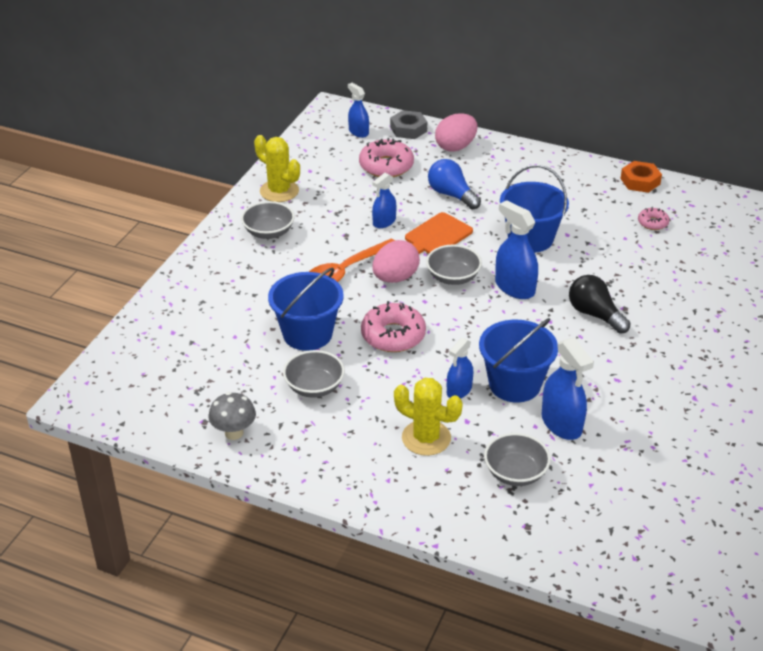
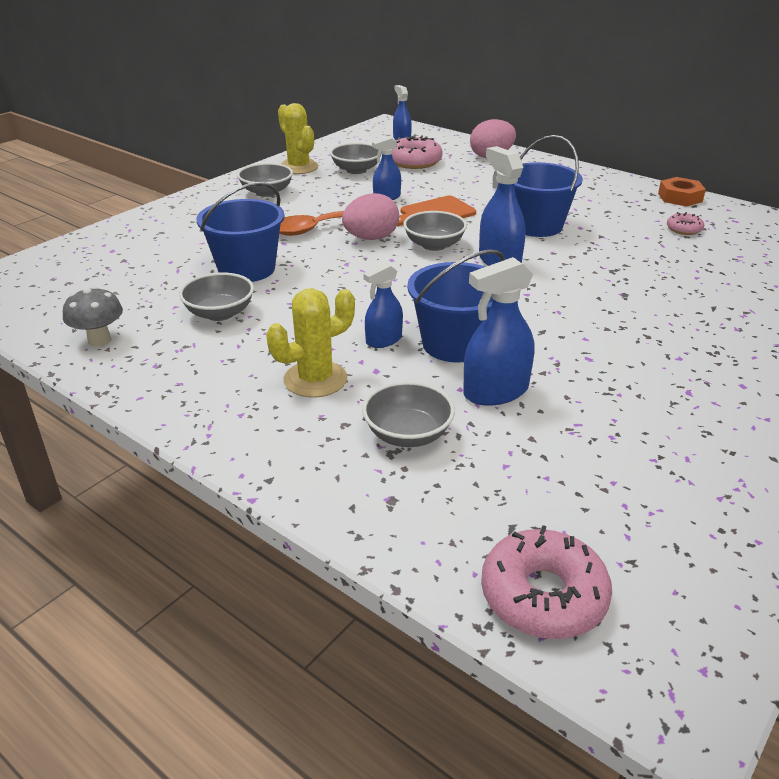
camera: 15 degrees right, 5 degrees down
(337, 187) = (356, 170): none -> grey bowl
(393, 335) = (338, 282): pink donut -> pink donut (543, 595)
(408, 129) = (451, 141): grey nut -> none
(426, 438) = (315, 379): yellow cactus -> yellow cactus turned 75 degrees counterclockwise
(451, 195) = (468, 186): blue light bulb -> none
(561, 423) = (495, 391): blue spray bottle -> blue spray bottle turned 75 degrees clockwise
(595, 314) = (584, 295): black light bulb -> none

